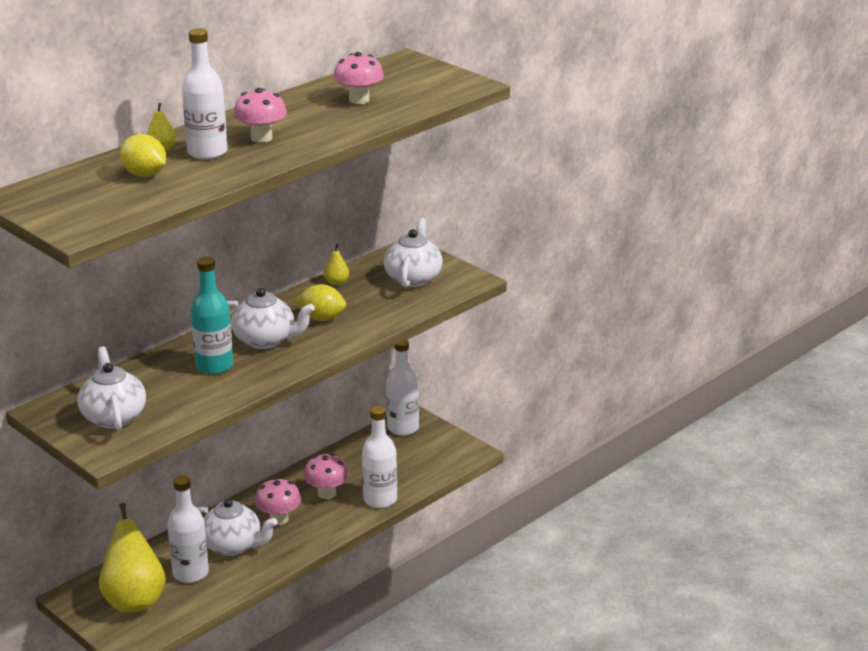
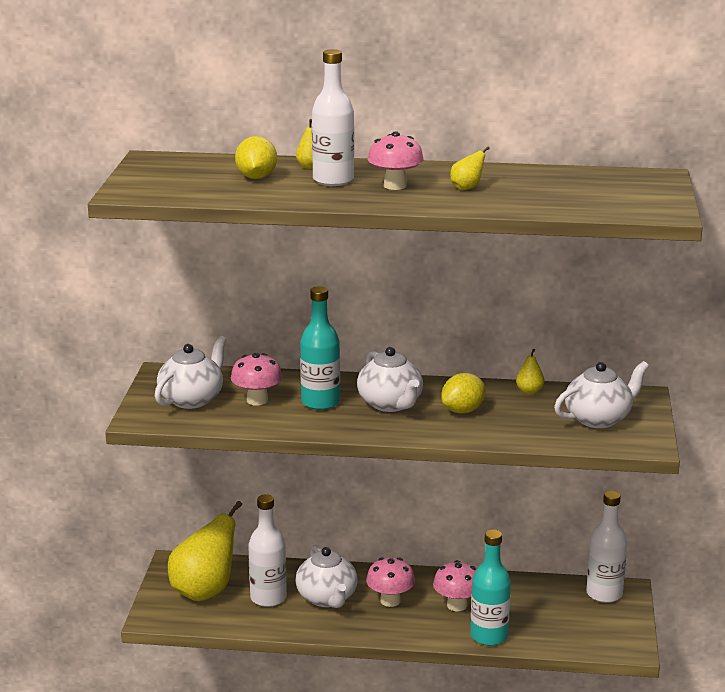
camera: 50 degrees right, 5 degrees down
(312, 119) = (467, 188): none -> yellow pear
(321, 318) = (463, 411): yellow lemon -> yellow lemon turned 75 degrees clockwise
(359, 100) = (539, 189): pink mushroom -> pink mushroom (257, 400)
(380, 499) = (489, 636): white bottle -> turquoise bottle

